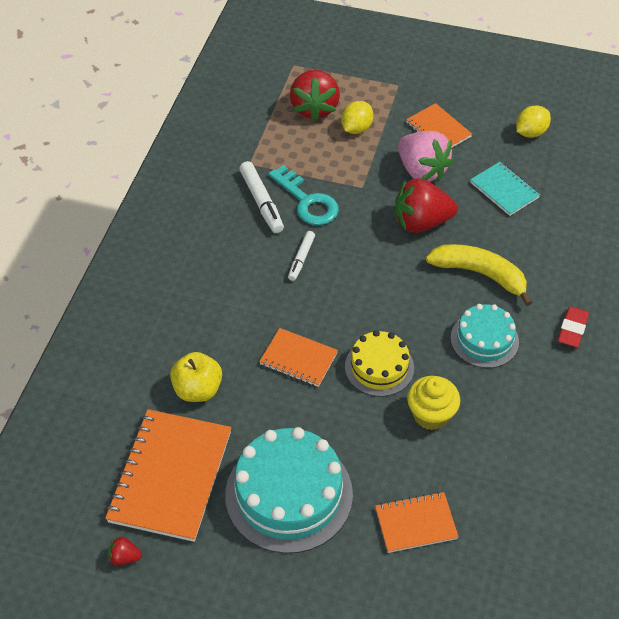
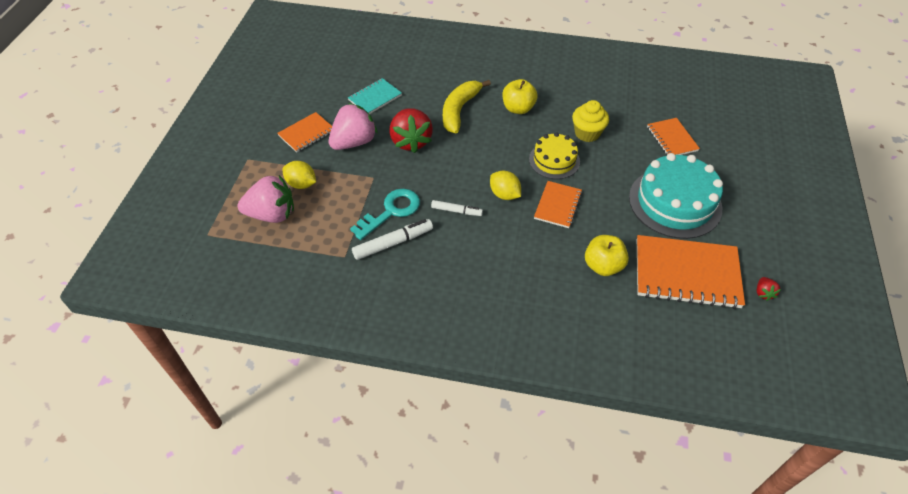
camera: 95 degrees left, 0 degrees up
(314, 108) = (272, 214): red strawberry -> pink strawberry
(484, 340) = (518, 108): turquoise cake -> yellow apple
(530, 133) = (313, 83): yellow lemon -> yellow lemon (504, 194)
(572, 329) = (501, 69): red eraser -> none

